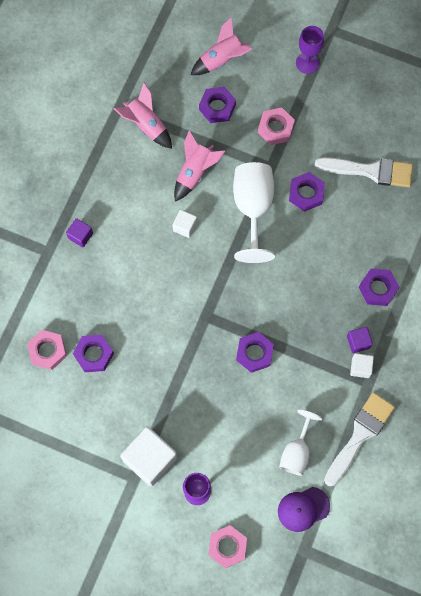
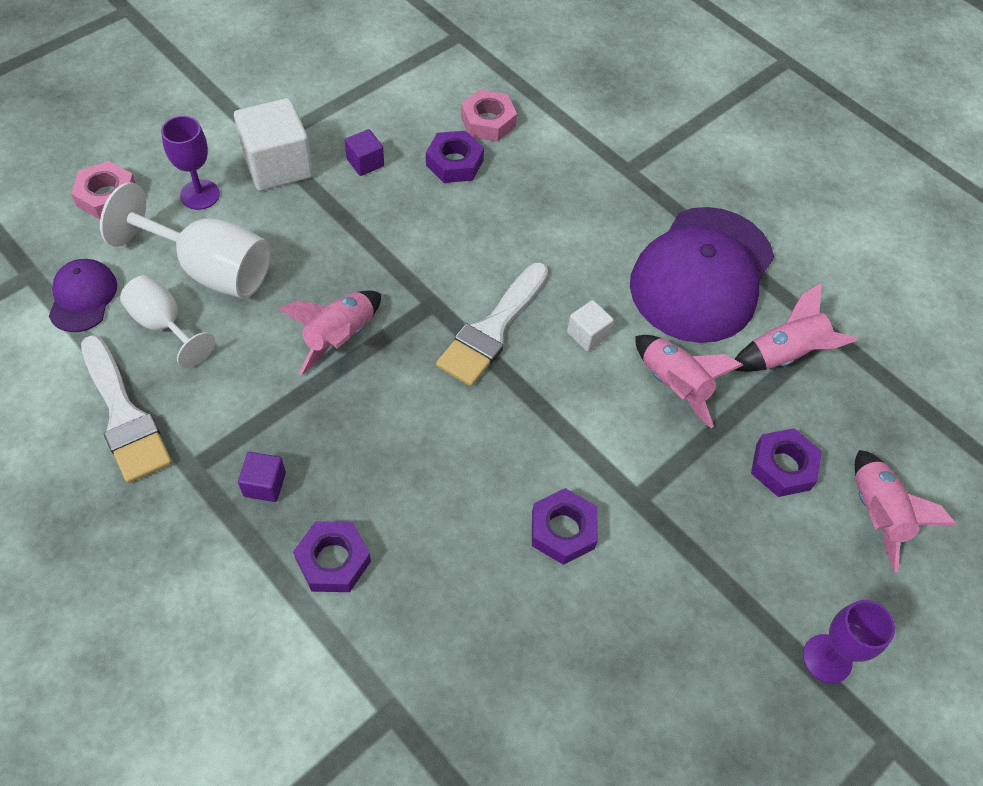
camera: 110 degrees right, 15 degrees down
(80, 236) = (634, 210): purple cube -> purple cube (365, 163)
(111, 183) = (702, 275): none -> purple cap
(253, 208) = (573, 438): white goblet -> white goblet (210, 269)
(254, 353) = (339, 337): purple nut -> pink rocket
(275, 128) = (708, 539): pink nut -> none
(360, 367) = (223, 467): white cube -> none
(370, 171) = (557, 662): white brush -> white brush (492, 329)

